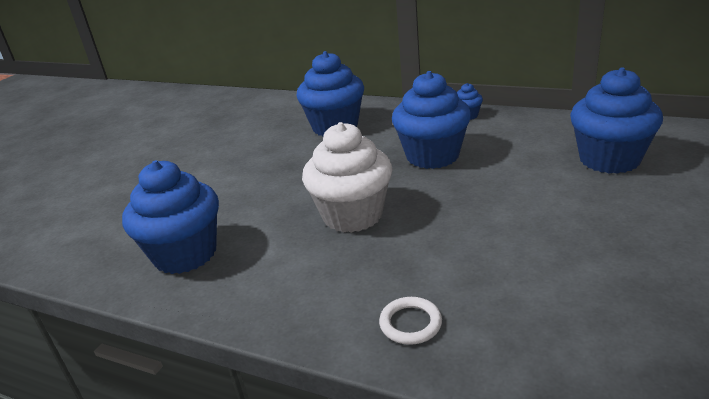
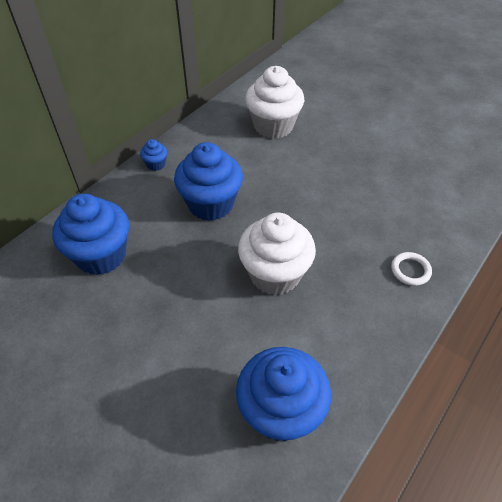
camera: 80 degrees left, 20 degrees up
(609, 159) = (273, 126): blue cupcake -> white cupcake

